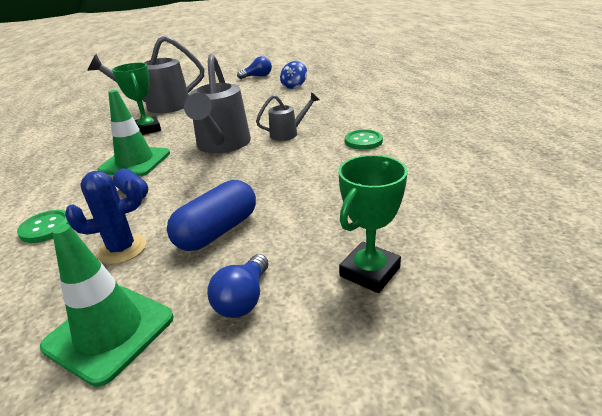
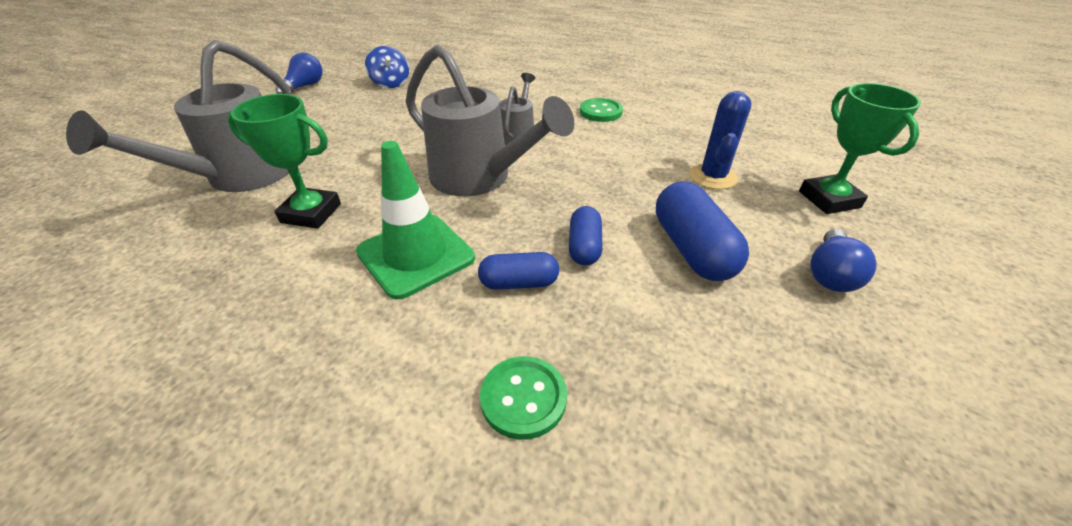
camera: 55 degrees left, 10 degrees up
(109, 332) = (839, 383): green traffic cone -> none
(122, 249) = (665, 331): blue cactus -> blue cactus (713, 177)
(184, 197) = (584, 247): none -> blue capsule
(243, 299) = (830, 274): blue light bulb -> blue light bulb turned 60 degrees clockwise

